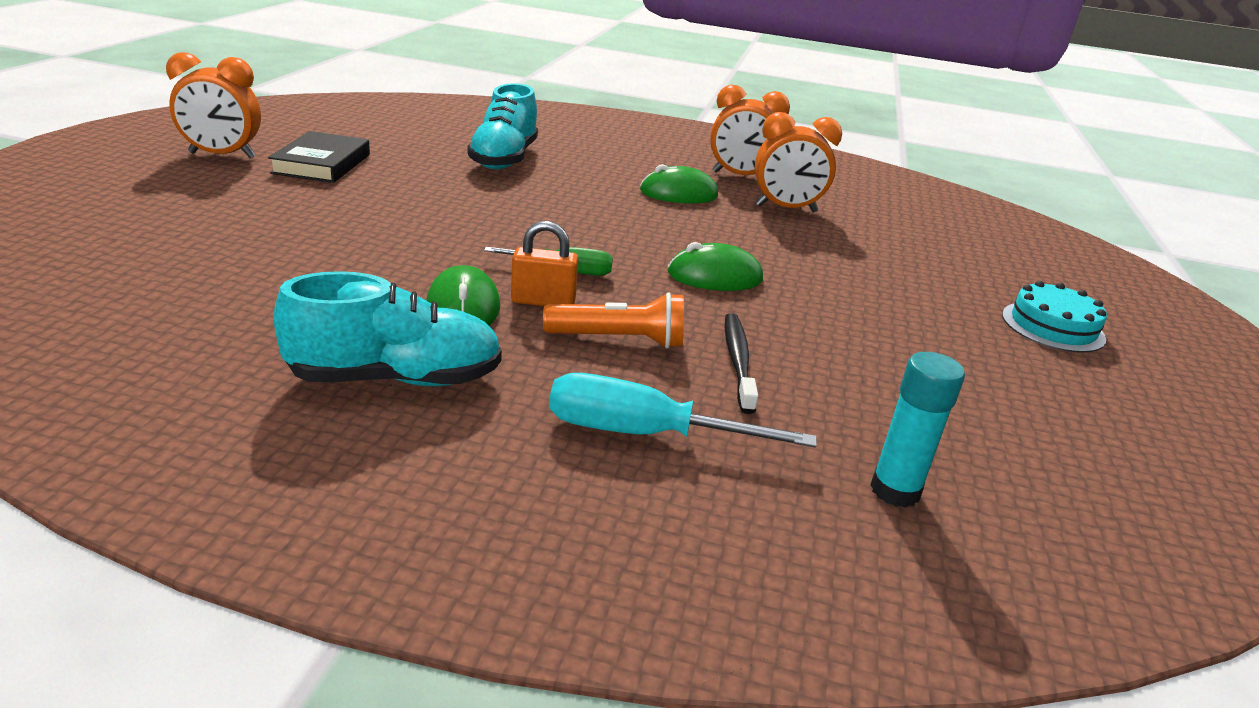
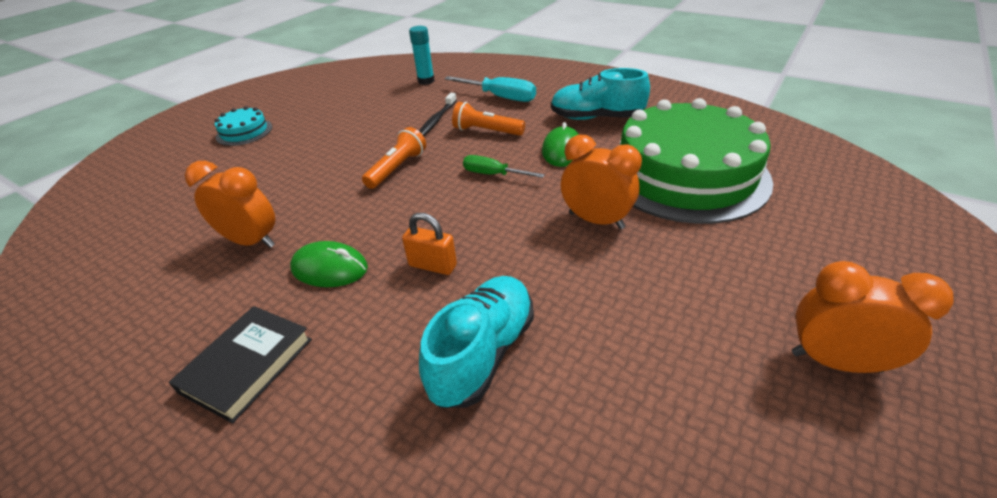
camera: 155 degrees left, 10 degrees up
(261, 276) = (685, 174): none -> green cake
(322, 164) = (705, 337): black book -> black book (247, 365)
(543, 301) = (516, 153): orange padlock -> orange padlock (432, 265)
(714, 276) = (397, 168): green mouse -> orange flashlight
(740, 176) = (223, 305): orange clock -> orange clock (596, 220)

